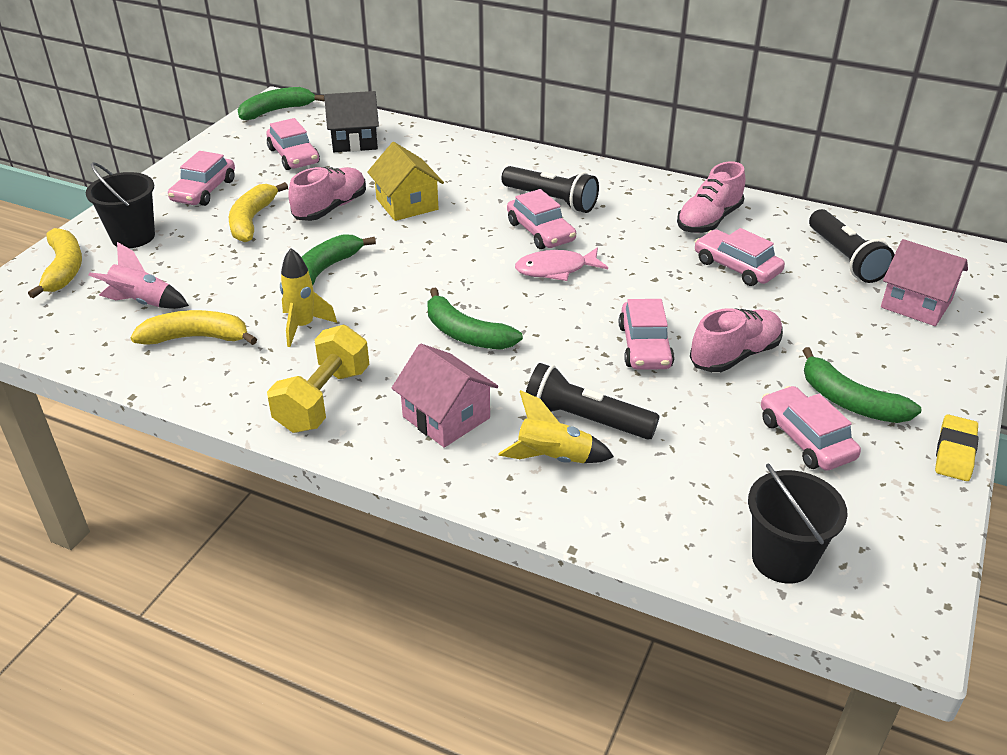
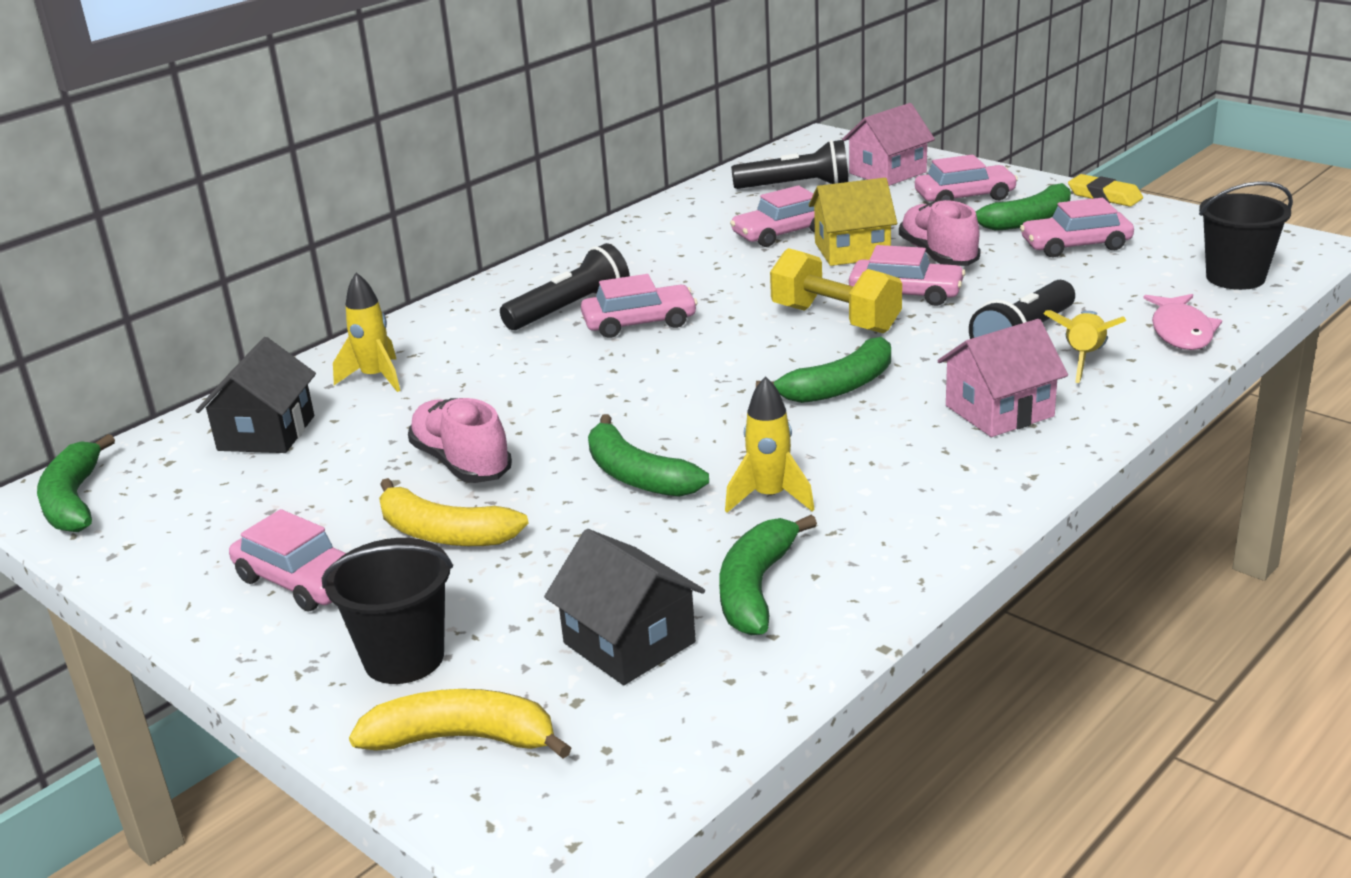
camera: 70 degrees left, 10 degrees down
(142, 302) = (629, 643): pink rocket -> black house
(197, 338) = (756, 588): yellow banana -> green banana
(294, 156) = (262, 489): pink car -> pink car (964, 197)
(323, 399) = (941, 488): yellow dumbbell -> yellow dumbbell (835, 319)
(407, 204) = (500, 403): yellow house -> yellow house (852, 250)
(429, 156) = (375, 378): none -> yellow rocket
(556, 269) = (731, 322): pink fish -> pink fish (1181, 331)
(709, 220) = (681, 233): pink shoe -> none

